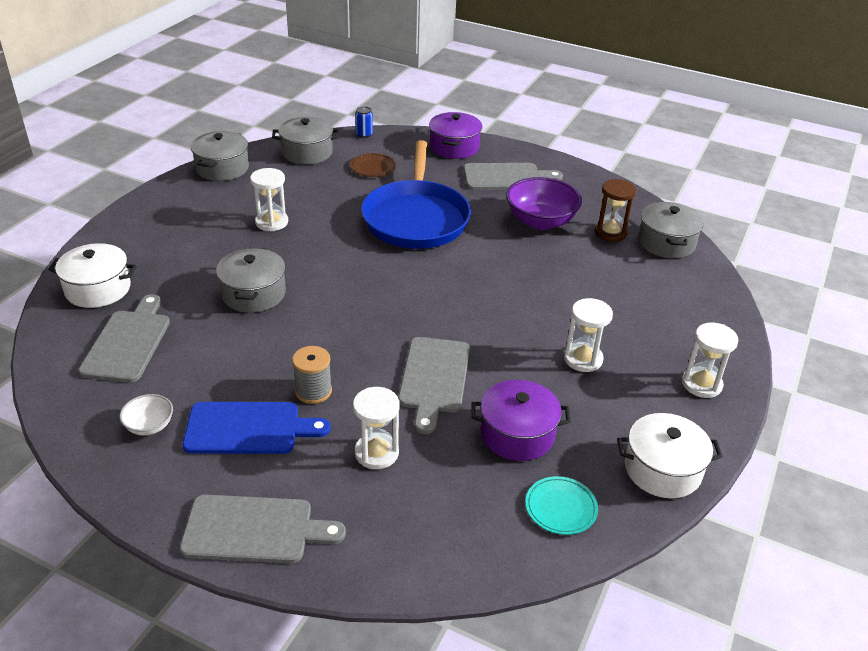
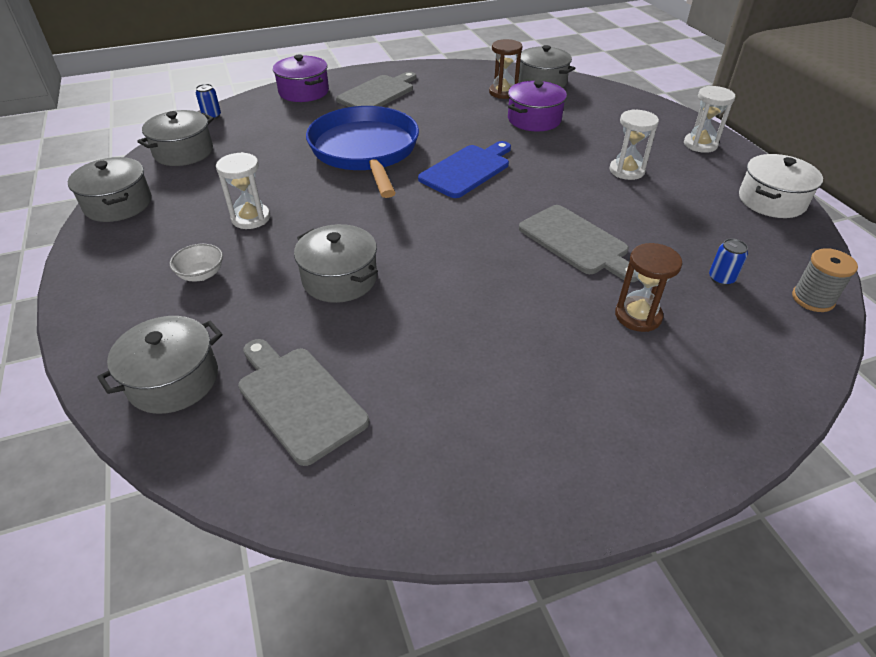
camera: 45 degrees left, 5 degrees up
(98, 289) = (173, 380): white pot -> grey pot
(149, 426) = (453, 446): white bowl -> white bowl (201, 274)
(248, 428) = (531, 376): blue cutting board -> blue cutting board (467, 170)
(254, 530) = (676, 441): grey cutting board -> none
(313, 391) = (521, 311): grey spool -> grey spool (812, 299)
(373, 167) = (264, 134): brown plate -> none
(376, 453) = (638, 316): white hourglass -> brown hourglass
(416, 218) = (365, 150): blue pan -> blue pan turned 150 degrees counterclockwise
(485, 481) = (721, 278): none -> blue can
(517, 434) = (681, 238): purple pot -> purple pot (534, 119)
(540, 221) = (451, 108): purple bowl -> none
(561, 507) = (777, 260): turquoise plate -> none

